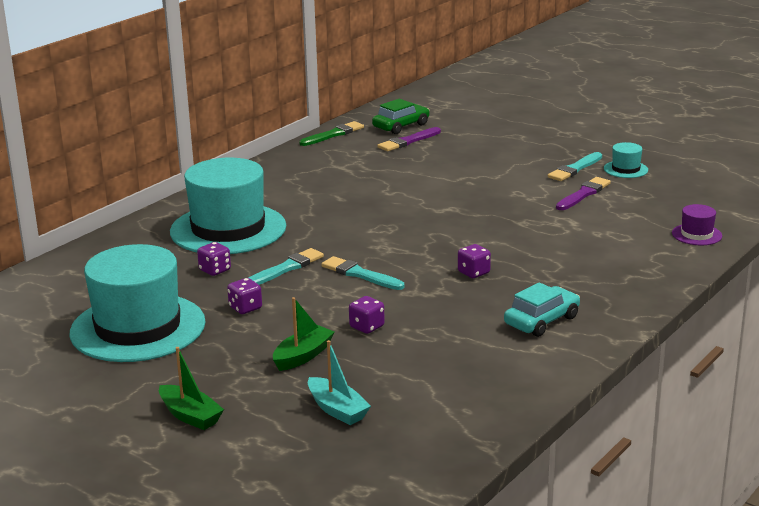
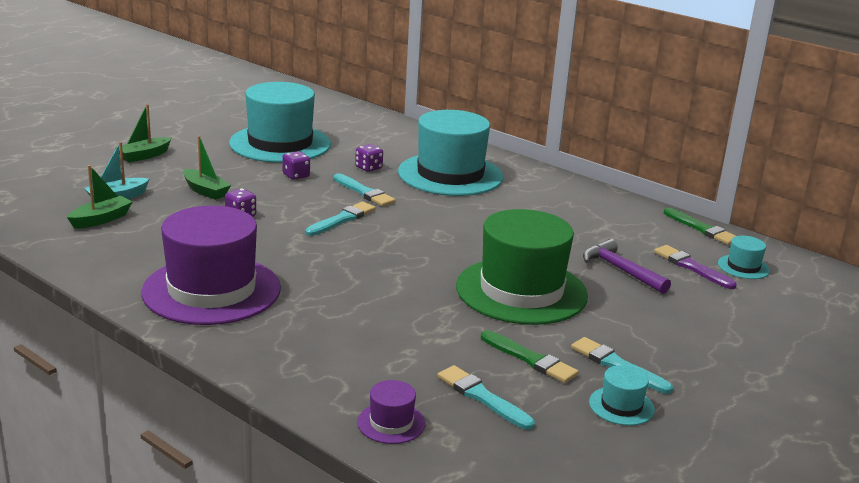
camera: 90 degrees right, 0 degrees up
(401, 126) = (743, 267): green car -> turquoise hat
(404, 408) = (101, 219): none -> green boat
(424, 164) = (620, 270): none -> purple hammer
(473, 273) = (328, 269): purple dice -> none
(478, 197) = (521, 291): none -> green hat
(541, 321) = (211, 290): turquoise car -> purple hat
(583, 194) = (530, 359): purple brush -> green brush
(644, 208) = (482, 397): none -> turquoise brush

